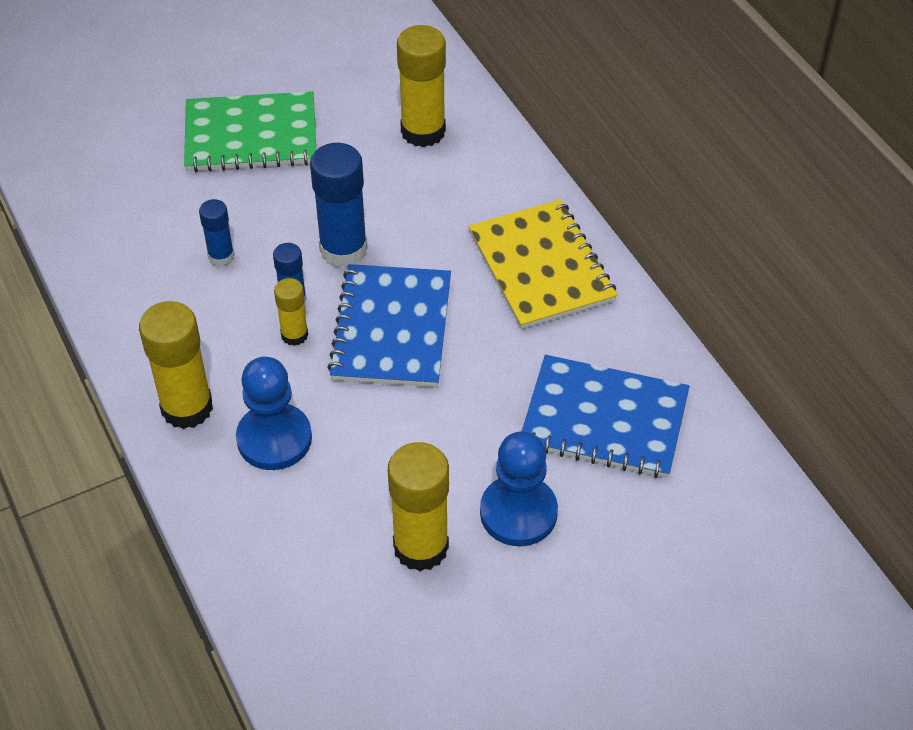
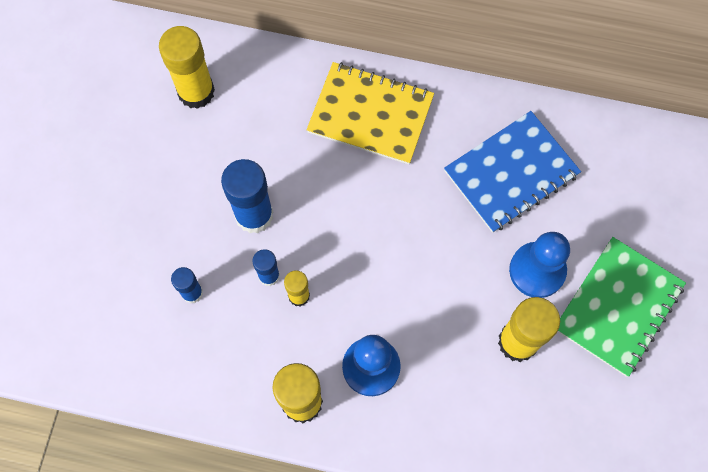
camera: 50 degrees left, 20 degrees up
(251, 135) = (99, 197): green notebook -> green notebook (618, 307)
(392, 328) = (344, 235): blue notebook -> none

